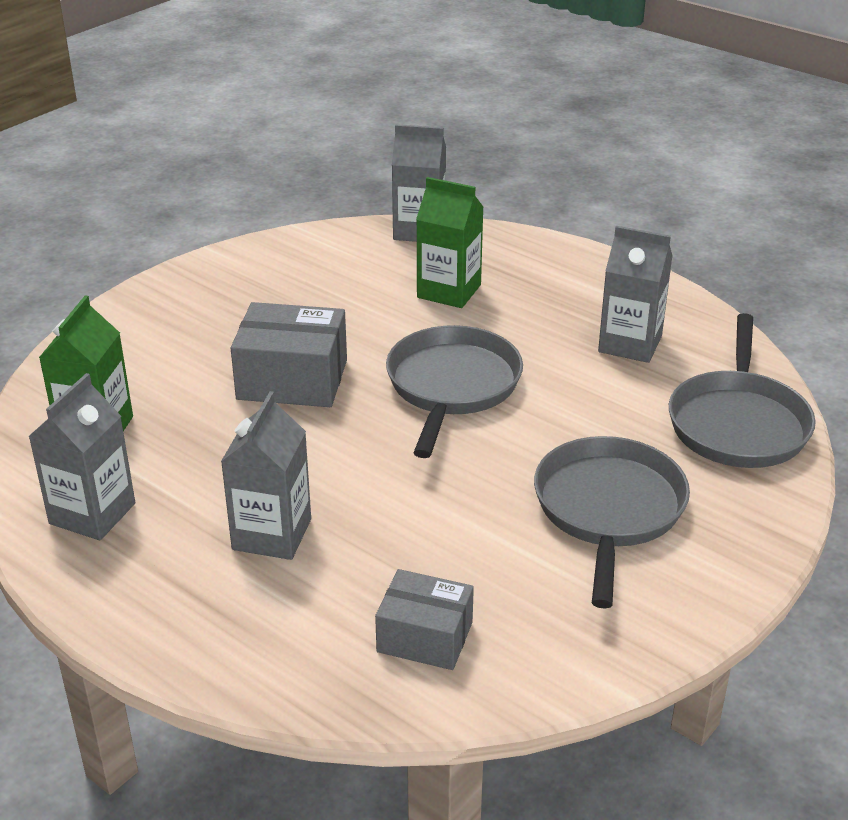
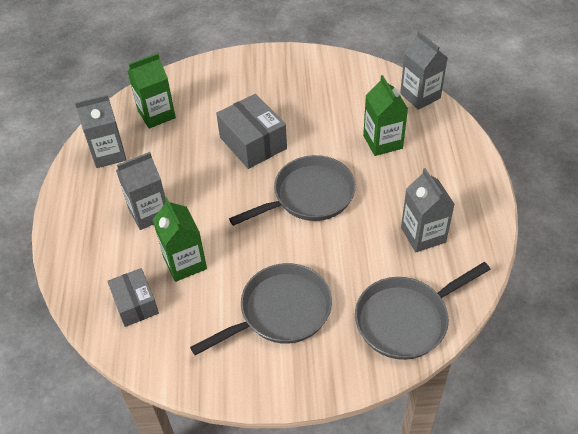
camera: 50 degrees right, 15 degrees up
(414, 549) = (185, 263): none -> green carton

